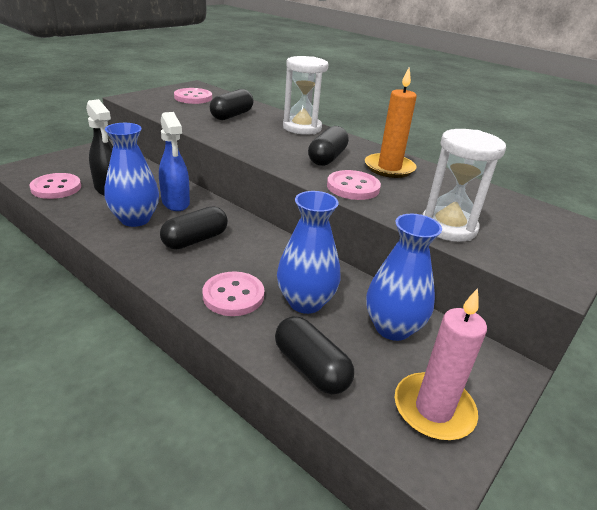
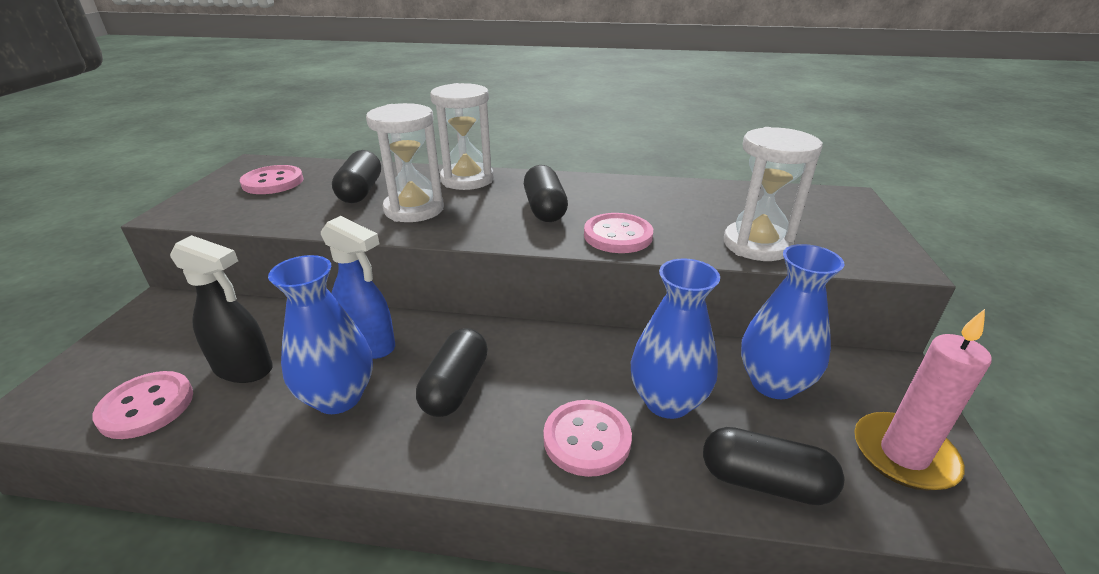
camera: 30 degrees left, 0 degrees up
(248, 133) = (414, 209): none -> white hourglass
(389, 168) = (619, 197): orange candle -> none

